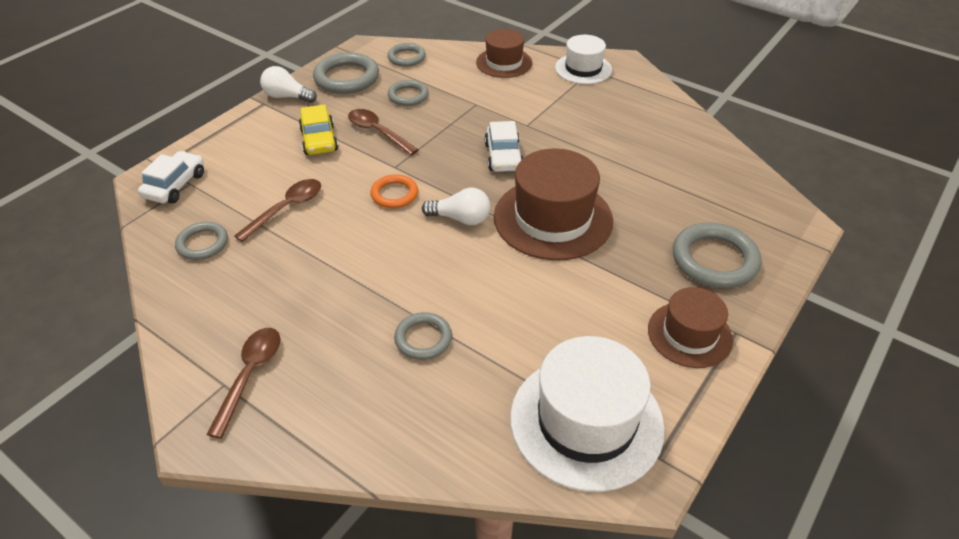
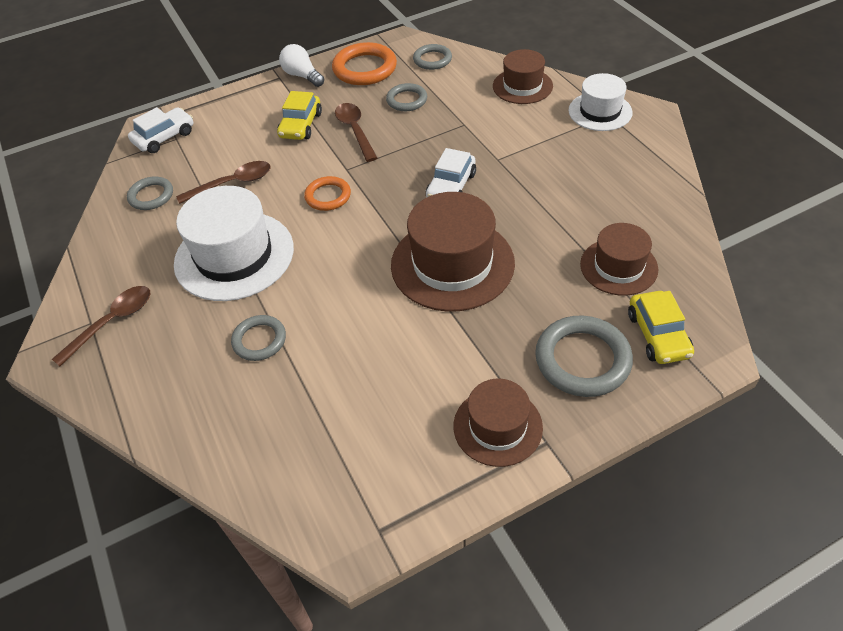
camera: 30 degrees right, 5 degrees up
(346, 78) = (365, 68): grey ring -> orange ring
(461, 218) = (368, 237): white light bulb -> none
(586, 421) = (340, 470): white hat -> white hat (234, 255)
(687, 181) = (618, 266): none -> brown hat
(754, 223) = (658, 335): none -> yellow car

